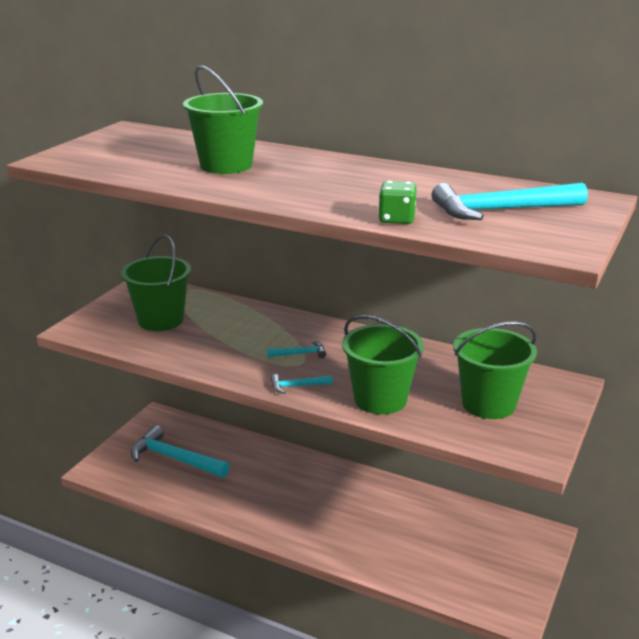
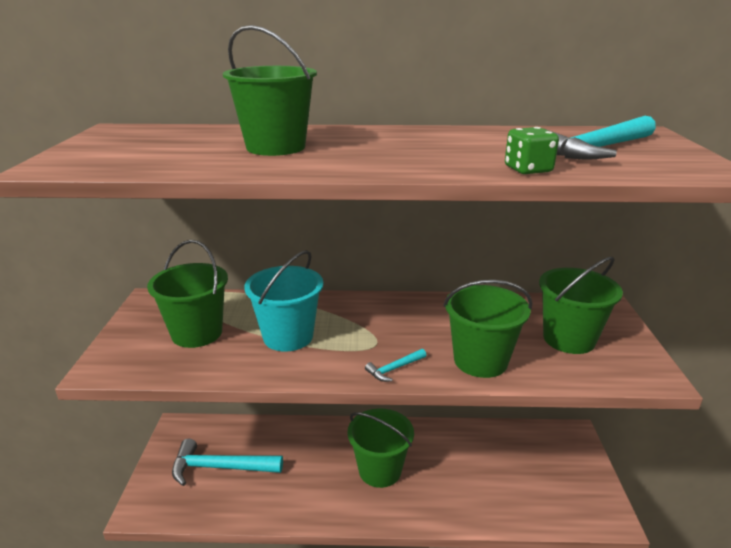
camera: 25 degrees left, 0 degrees up
(231, 340) = (288, 336): none -> turquoise bucket
(300, 354) = (367, 334): turquoise hammer -> none
(313, 503) = (380, 470): none -> green bucket

